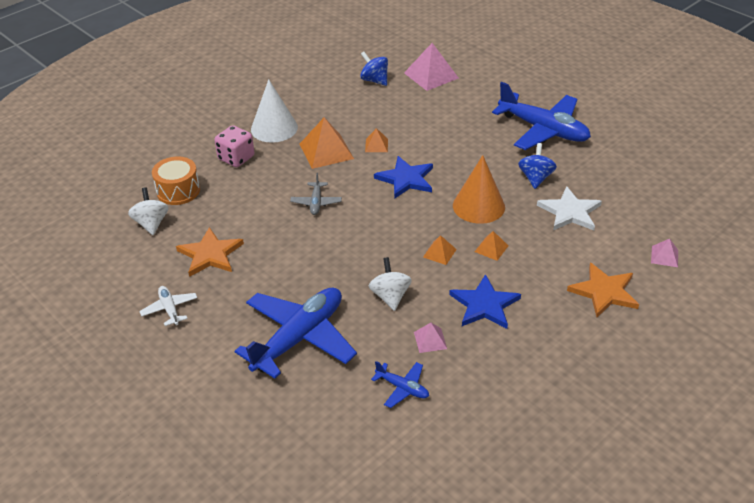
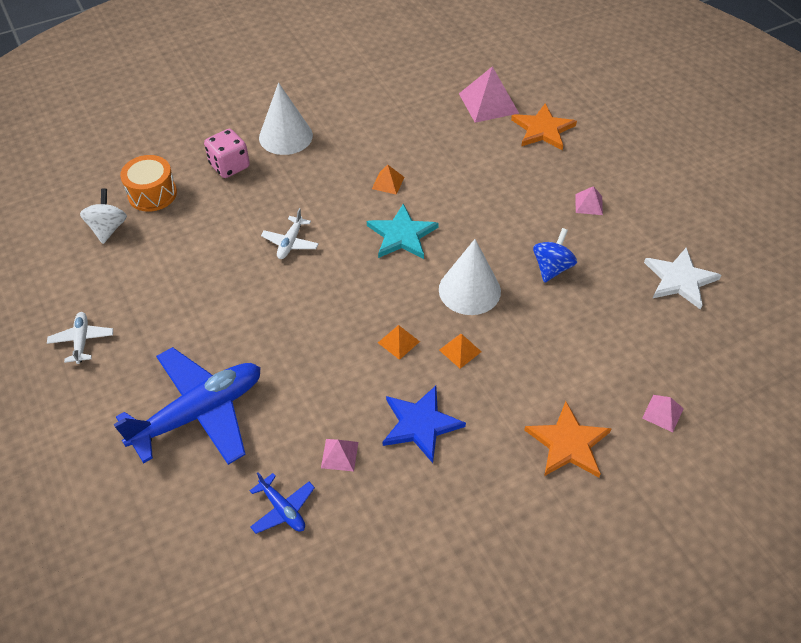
camera: 15 degrees right, 10 degrees up
(210, 254) = (151, 282): orange star -> orange star (543, 129)
(316, 202) = (290, 243): grey plane -> white plane
(326, 151) = (329, 178): orange pyramid -> none
(374, 80) = (421, 97): blue spinning top -> none
(390, 296) = (319, 385): white spinning top -> none
(406, 179) = (402, 235): blue star -> turquoise star
(478, 206) = (469, 290): orange cone -> white cone
(543, 130) = (589, 204): blue plane -> pink pyramid
(570, 212) = (573, 324): white star -> white star (679, 280)

